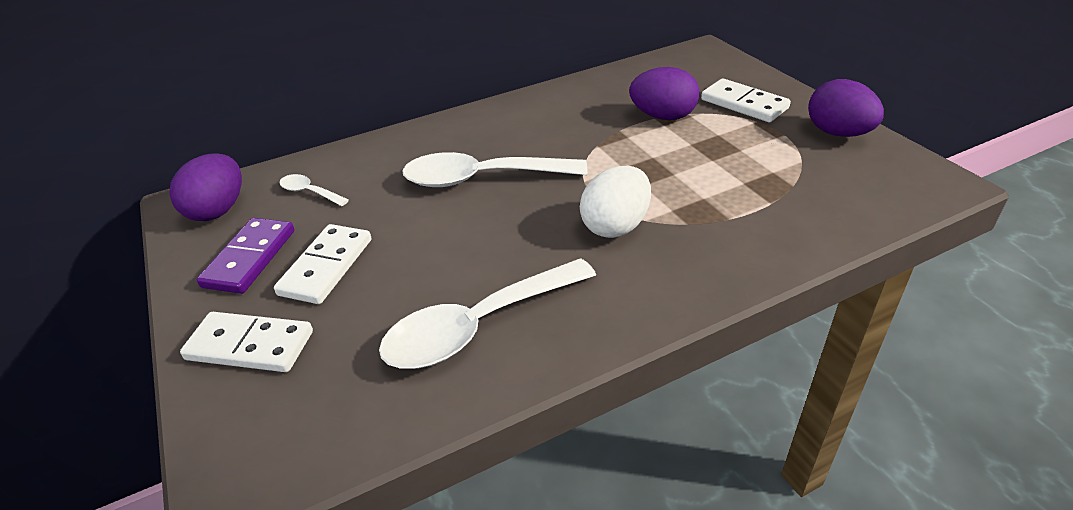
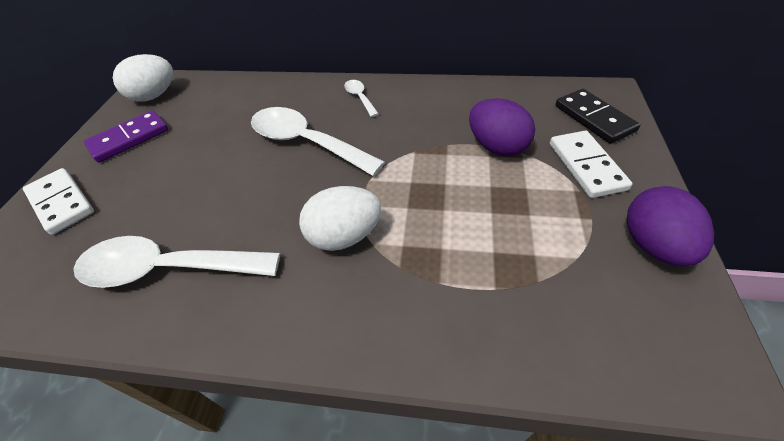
camera: 35 degrees right, 10 degrees up
(218, 210) = (154, 96): purple egg -> white egg
(309, 192) = (206, 105): white spoon -> white spoon (360, 97)
(326, 267) = (152, 166): white domino -> none
(713, 71) = (594, 118): none -> black domino

